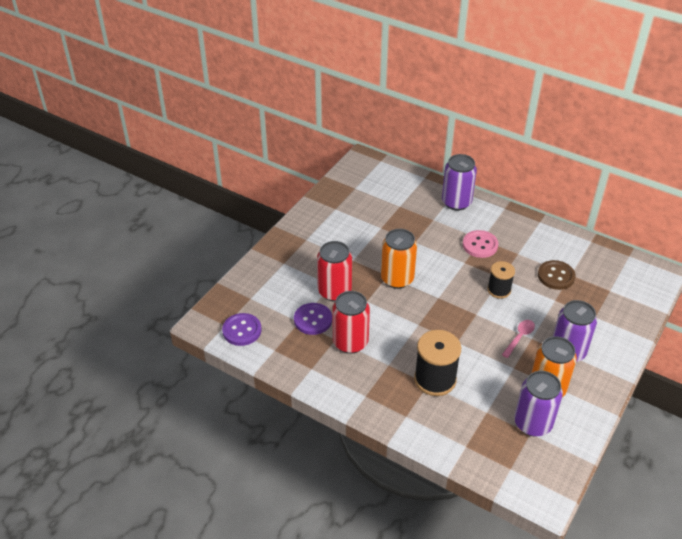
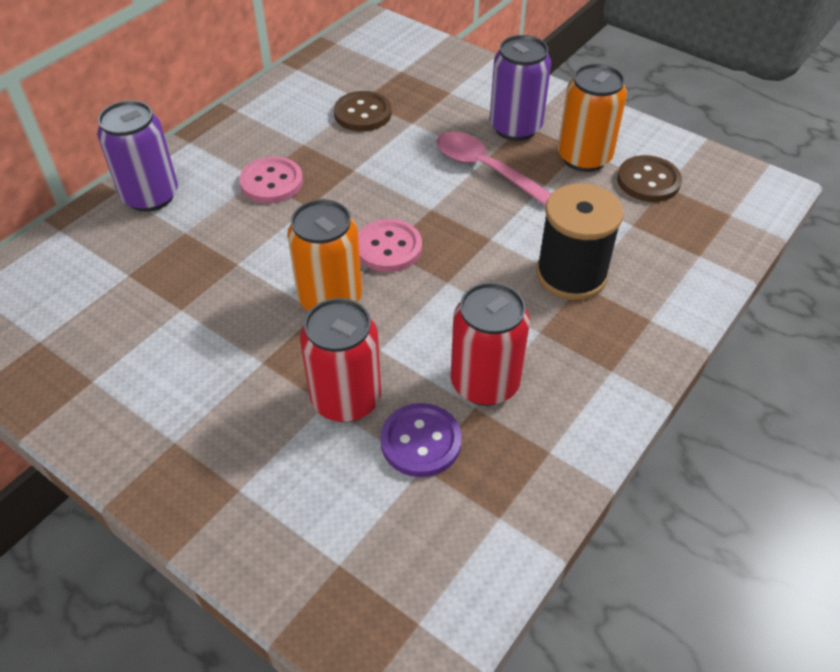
camera: 85 degrees left, 5 degrees up
(242, 330) = (439, 584): purple button -> none
(439, 298) = (388, 248): none -> pink button
(499, 290) = (381, 176): black spool -> none
(519, 337) = (485, 169): pink spoon -> pink spoon, size x1.65
(533, 423) = (648, 181): purple can -> brown button

